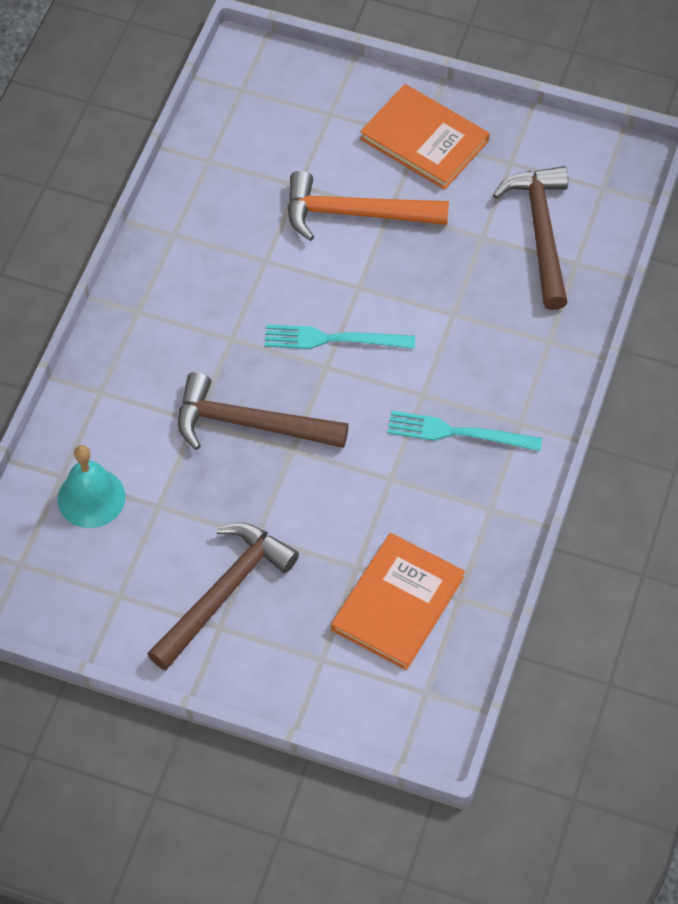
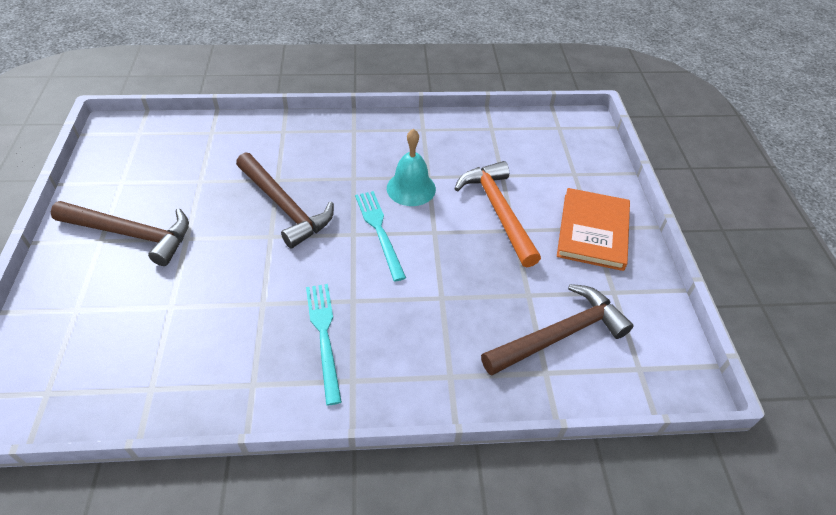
camera: 65 degrees right, 10 degrees down
(91, 498) = (198, 149): turquoise bell -> turquoise bell (411, 188)
(249, 424) = (284, 207): brown hammer -> brown hammer turned 150 degrees clockwise
(398, 603) = (138, 344): orange book -> none

